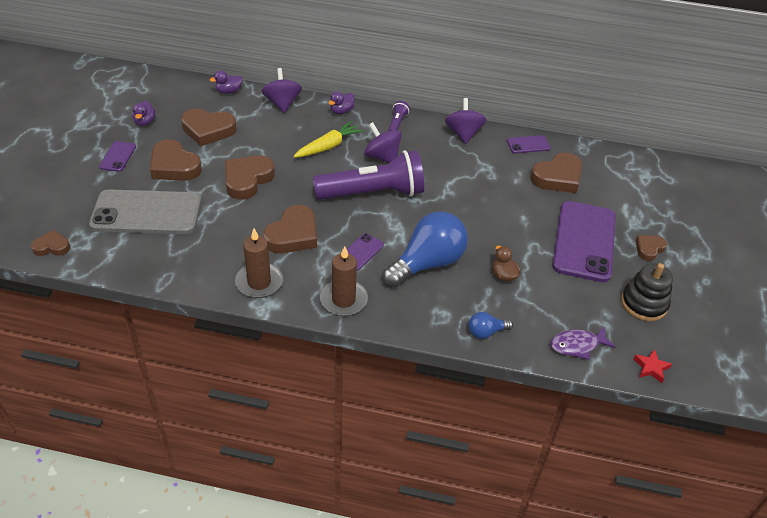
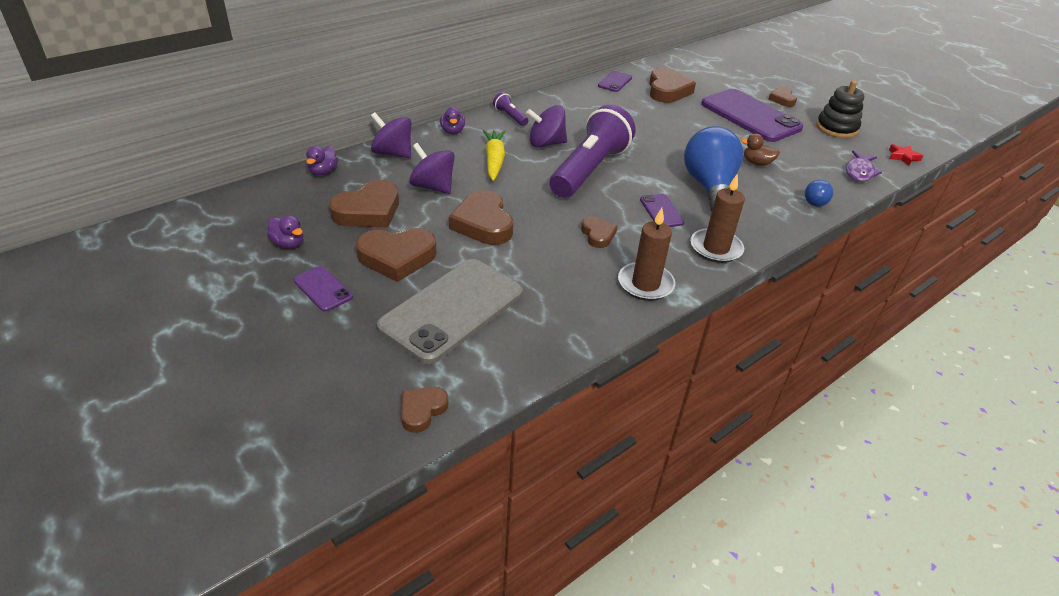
camera: 50 degrees left, 5 degrees down
(293, 235) = (598, 235): brown heart -> brown heart, size x0.56
(463, 134) = (565, 98): purple spinning top -> purple spinning top (433, 187)

